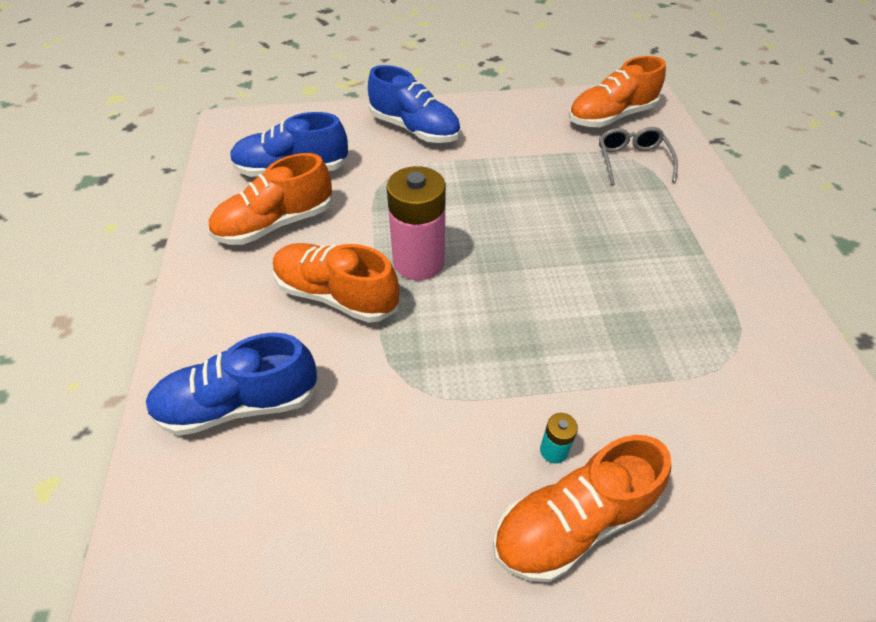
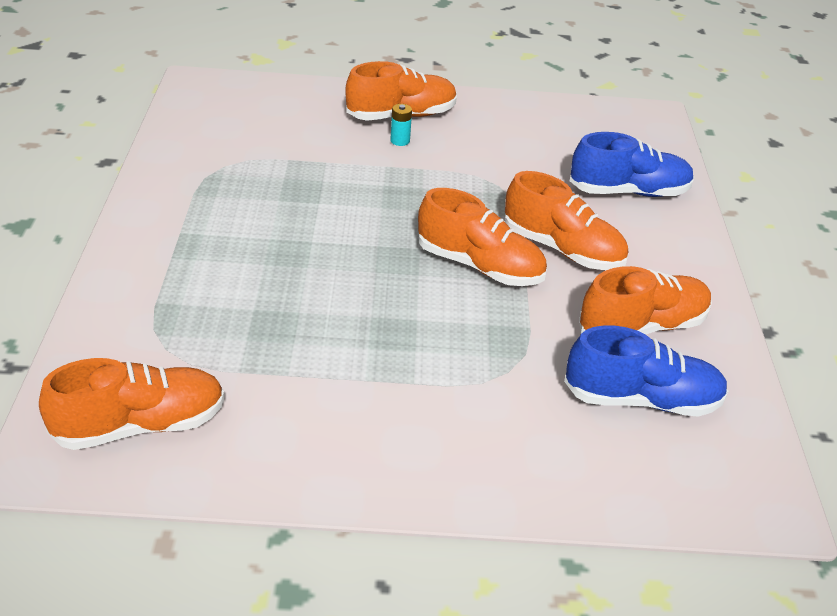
camera: 175 degrees left, 10 degrees down
(415, 129) = (464, 447): blue shoe -> none
(419, 262) = (480, 266): pink battery -> orange shoe
(632, 161) = (169, 345): grey glasses -> none

